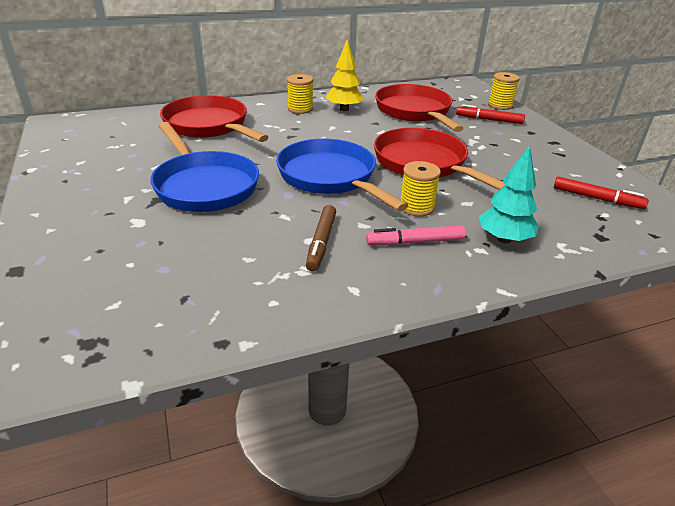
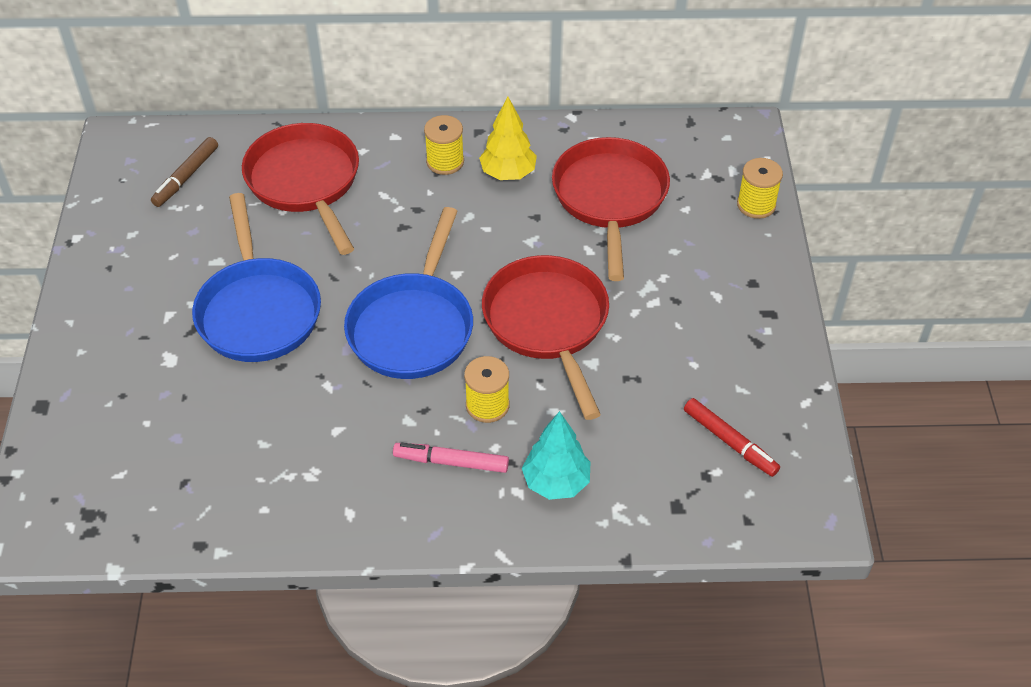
camera: 20 degrees right, 15 degrees up
(321, 242) = (348, 438): brown marker -> brown marker (186, 177)
(330, 177) = (413, 326): blue pan -> blue pan turned 150 degrees counterclockwise
(489, 120) = (710, 240): red marker -> none

